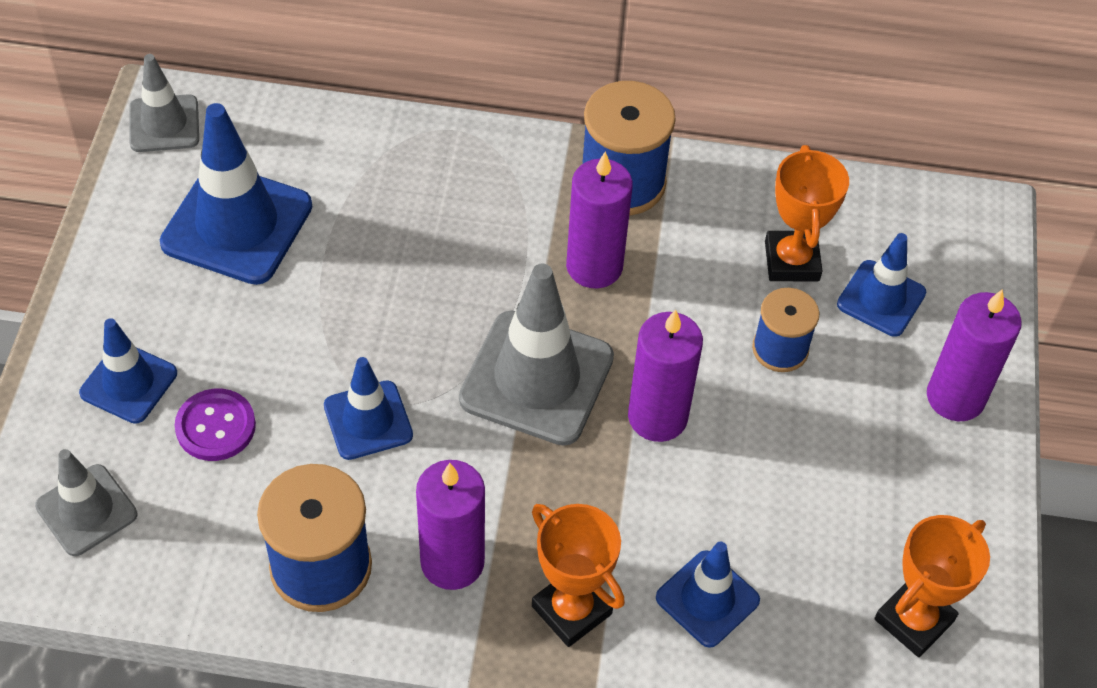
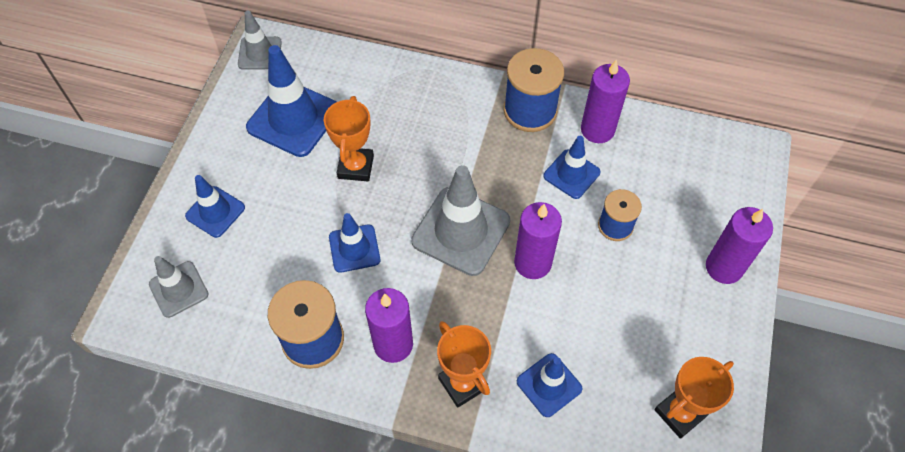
camera: 10 degrees right, 5 degrees up
(215, 426) = (262, 244): purple button -> none
(594, 266) = (505, 163): purple candle -> purple candle (597, 130)
(791, 261) = (629, 169): orange trophy -> orange trophy (356, 167)
(881, 299) = (683, 199): blue traffic cone -> blue traffic cone (571, 174)

